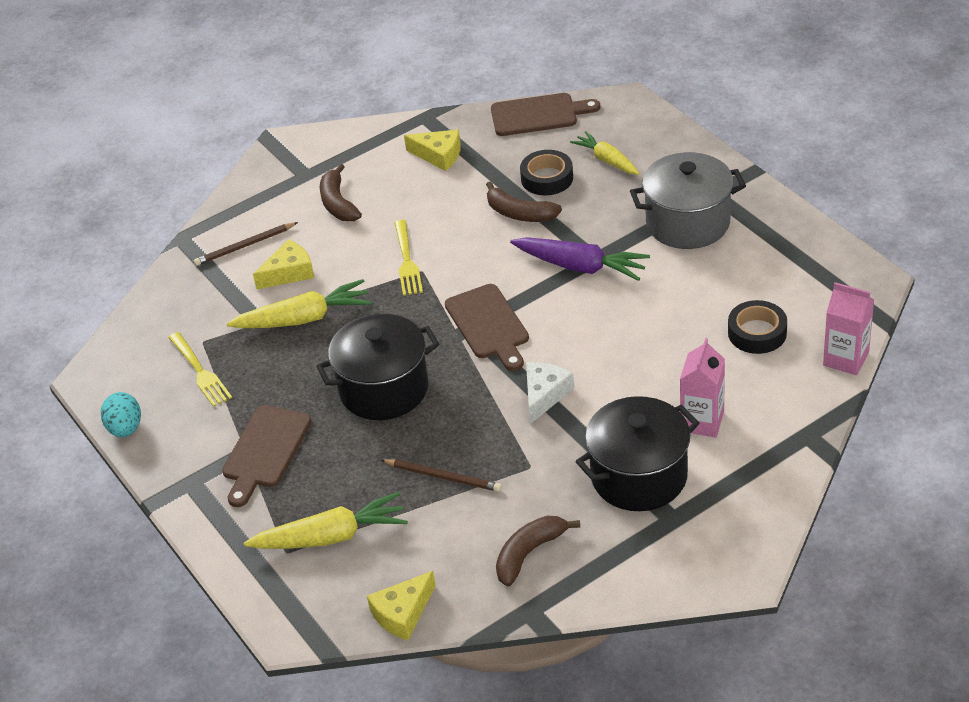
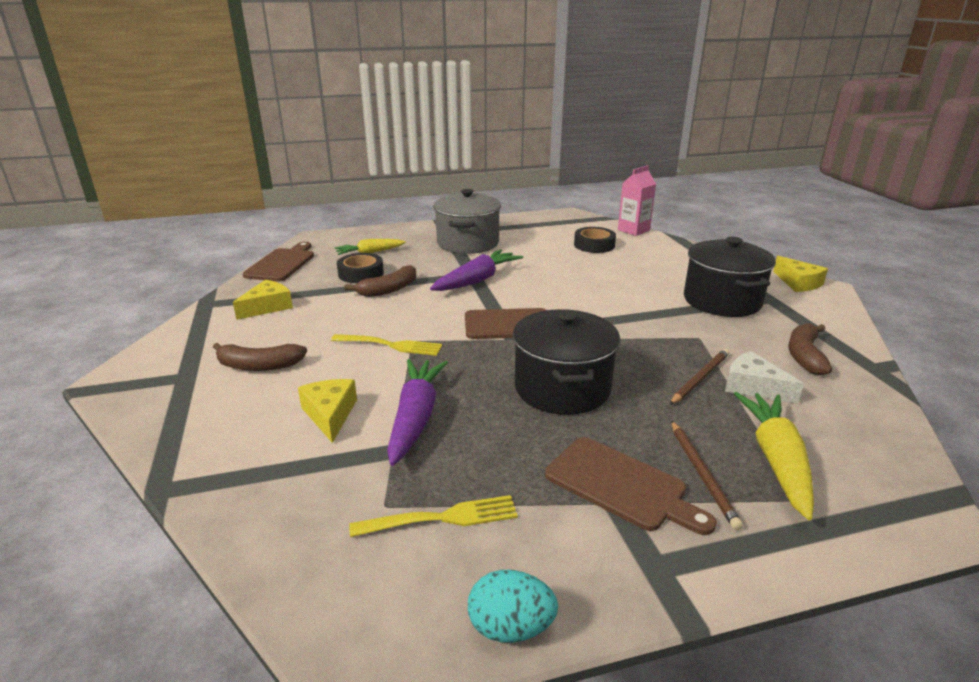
camera: 75 degrees left, 15 degrees down
(244, 246) = (246, 438): brown pencil -> brown pencil (702, 474)
(304, 318) = (415, 417): yellow carrot -> purple carrot
(402, 613) = (890, 433): yellow cheese -> yellow cheese (798, 283)
(529, 553) = (805, 356): brown banana -> brown banana turned 45 degrees clockwise
(544, 395) = (615, 317): white cheese -> white cheese (753, 387)
(702, 421) = (672, 273): pink carton -> none

